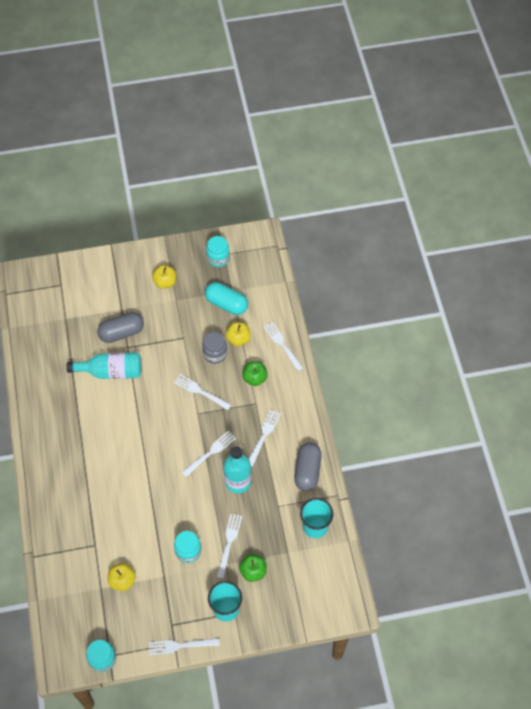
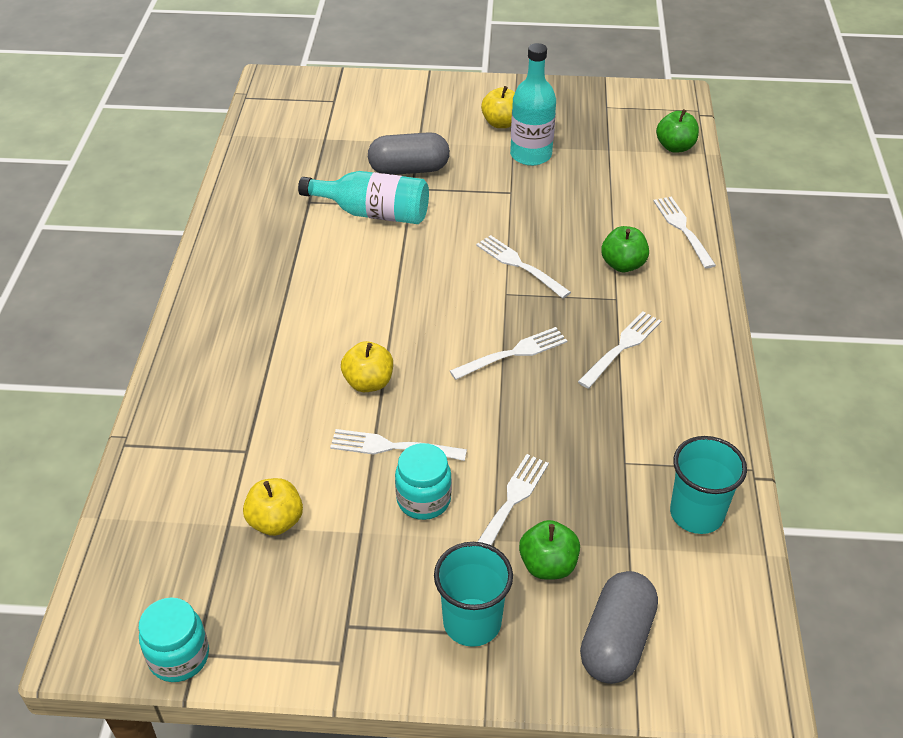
camera: 15 degrees right, 15 degrees down
(180, 646) = (352, 671): white fork -> white fork (392, 447)
(215, 354) = (559, 221): grey jar -> none
(218, 258) = (596, 110): turquoise jar -> none
(226, 304) = (596, 164): turquoise capsule -> none
(238, 339) = (606, 209): yellow apple -> yellow apple (368, 382)
(238, 481) = (554, 407): turquoise bottle -> turquoise bottle (531, 155)
(268, 280) = (675, 147): none -> green apple
(307, 471) = (696, 418): grey capsule -> grey capsule (616, 640)

